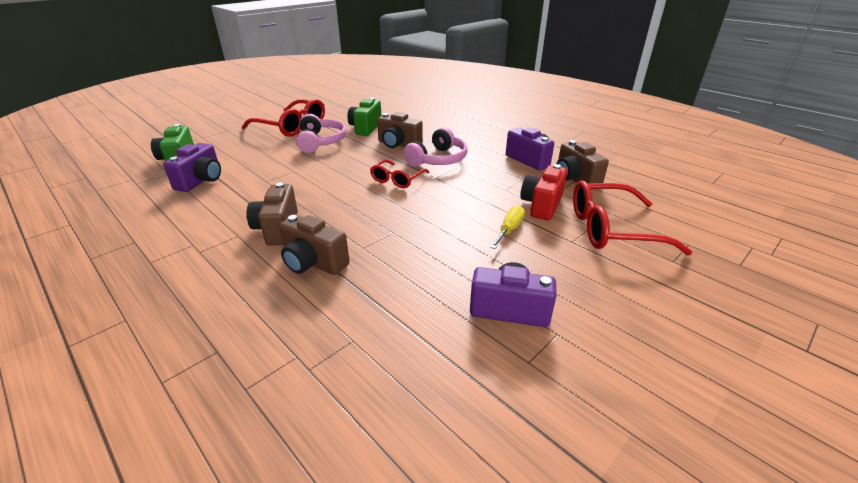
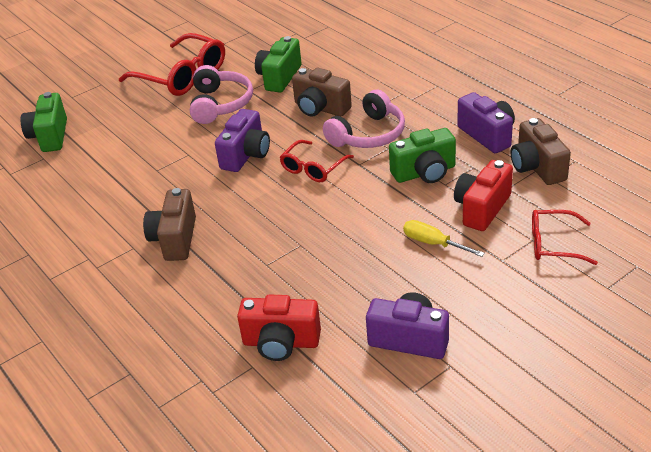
camera: 10 degrees right, 5 degrees up
(201, 180) = (82, 169): purple camera -> purple camera (246, 155)
(313, 262) = (214, 282): brown camera -> none
(381, 315) = (281, 343): none -> red camera
(488, 182) = (424, 173): none -> green camera
(509, 229) = (433, 243): yellow screwdriver -> yellow screwdriver turned 90 degrees counterclockwise
(610, 229) = (553, 244): red glasses -> red glasses, size x0.58

